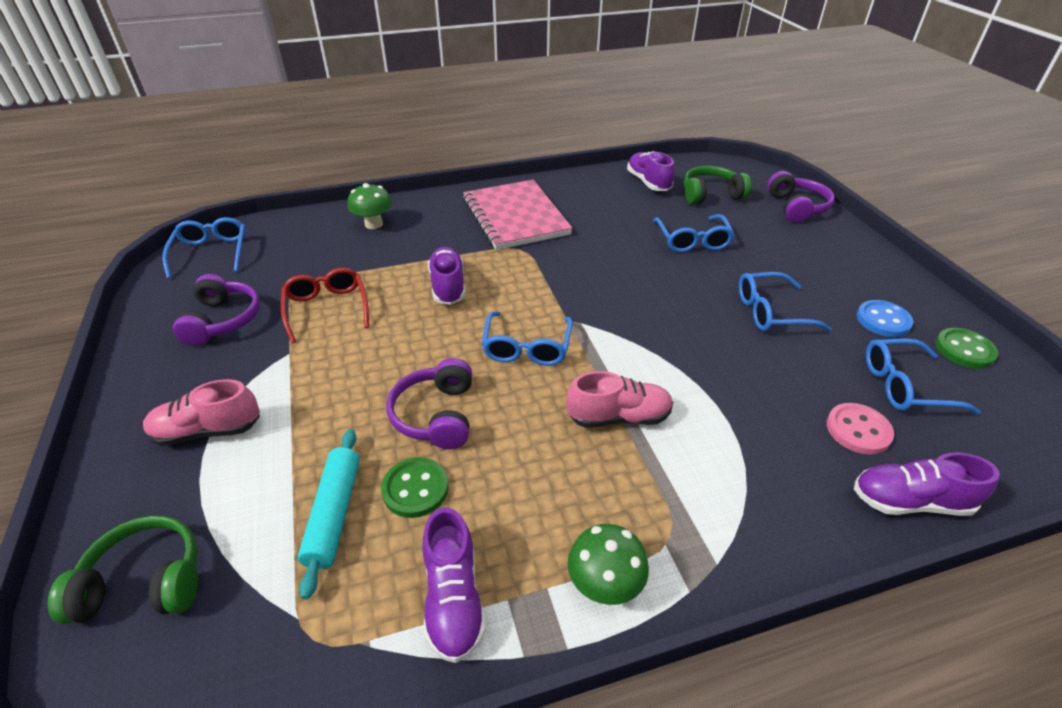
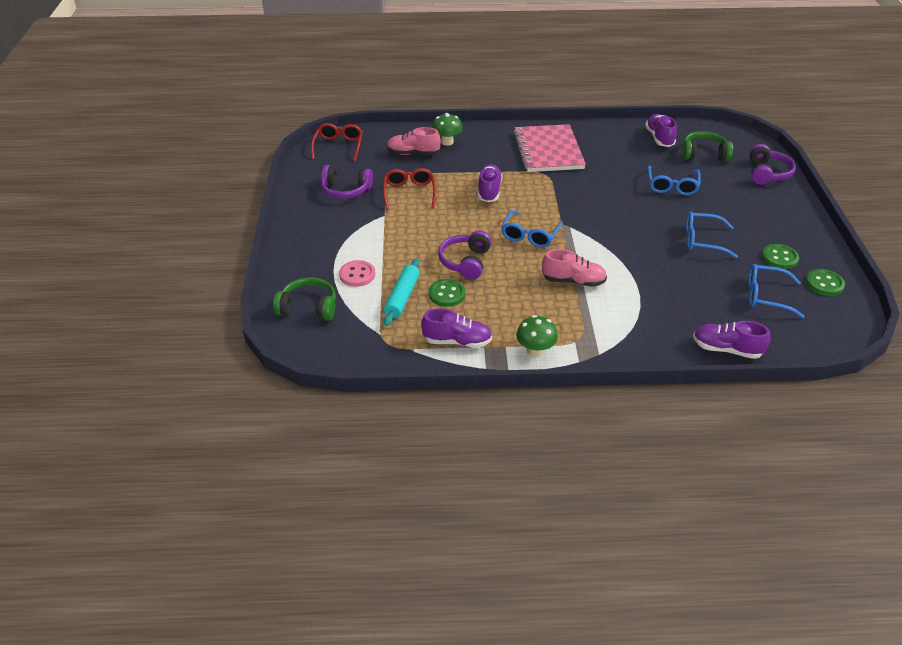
camera: 15 degrees right, 0 degrees up
(208, 431) = (337, 248): pink shoe -> pink shoe (413, 153)
(211, 253) = (338, 146): blue glasses -> red glasses
(223, 320) = (346, 190): purple headphones -> purple headphones turned 90 degrees clockwise
(453, 598) = (457, 341): purple shoe -> purple shoe turned 90 degrees counterclockwise
(858, 430) = (718, 312): pink button -> pink button (357, 275)
(883, 320) = (779, 258): blue button -> green button

